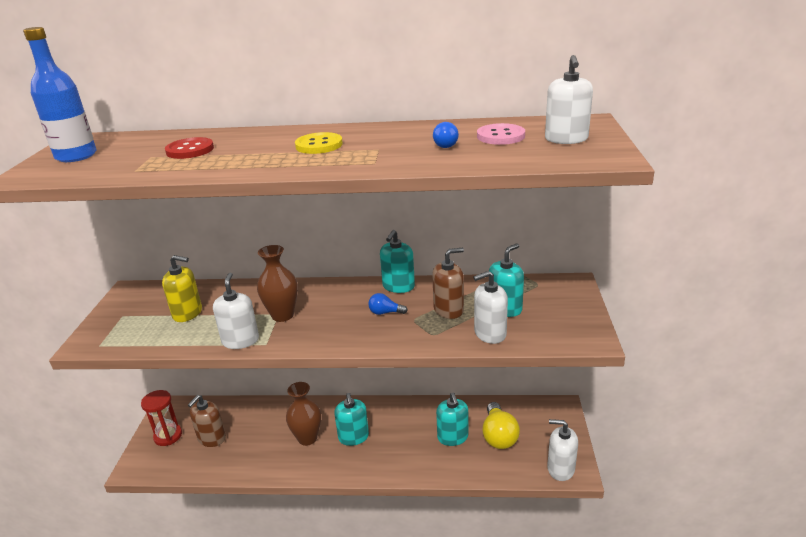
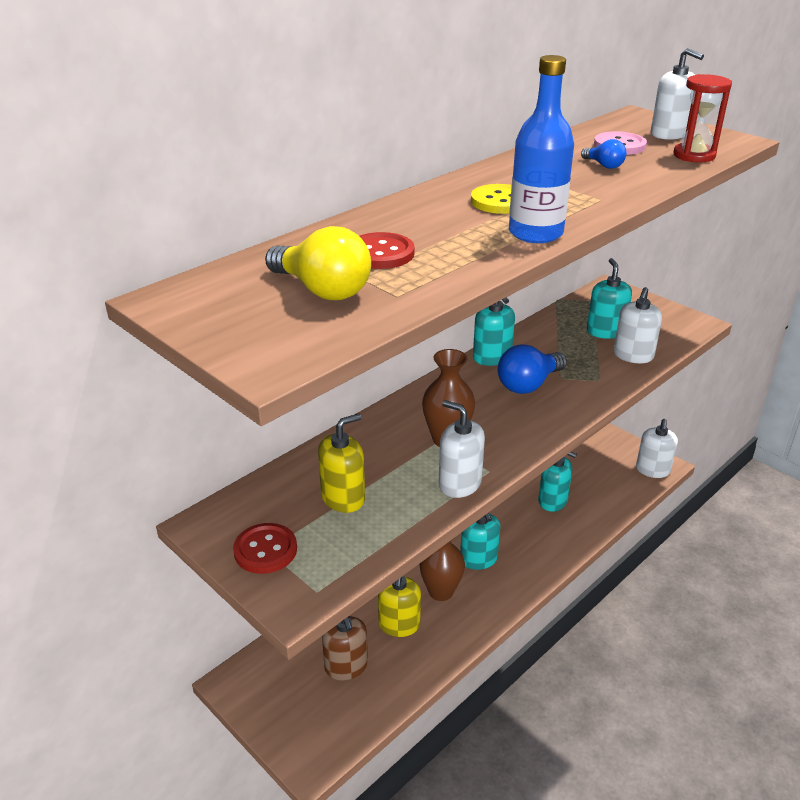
camera: 50 degrees left, 5 degrees up
(76, 156) = (251, 315): blue bottle -> blue bottle (535, 233)
(121, 315) = (265, 550): none -> red button
(168, 436) = (291, 705): red hourglass -> red hourglass (694, 155)
(262, 438) = (399, 625): none -> yellow soap dispenser
(353, 437) = (478, 559): turquoise soap dispenser -> turquoise soap dispenser turned 45 degrees clockwise
(385, 312) = (528, 384): blue light bulb -> blue light bulb, size x1.89
(448, 310) = (570, 354): brown soap dispenser -> none
(498, 436) = (581, 476): yellow light bulb -> yellow light bulb (322, 290)
(560, 469) = (652, 470): white soap dispenser -> white soap dispenser turned 45 degrees counterclockwise

